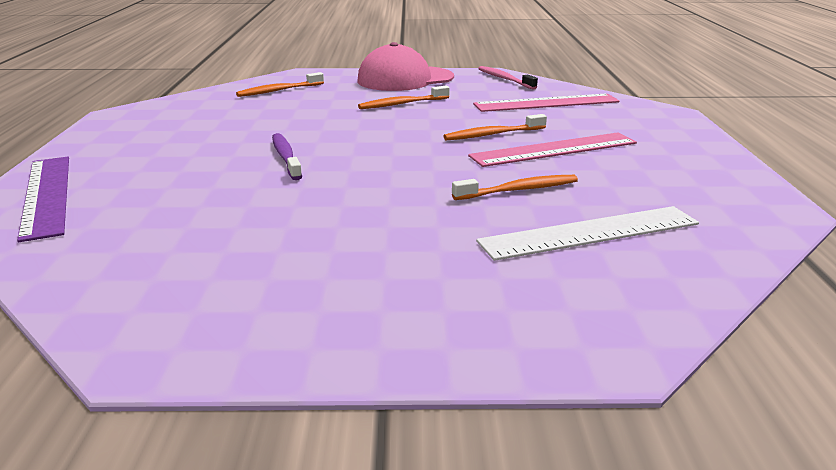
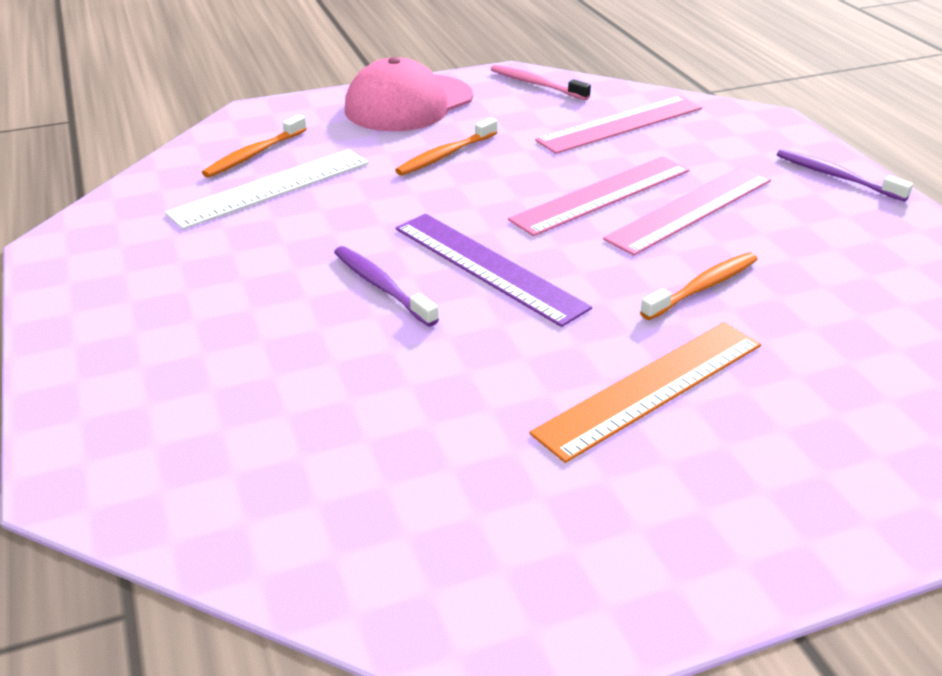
camera: 20 degrees left, 10 degrees up
(47, 195) = (117, 427): purple ruler -> purple ruler (488, 267)
(417, 236) = (651, 388): none -> orange ruler
(493, 134) = (602, 195): orange toothbrush -> pink ruler
(590, 232) = (823, 339): white ruler -> white ruler (271, 188)
(697, 147) = (836, 177): none -> purple toothbrush

